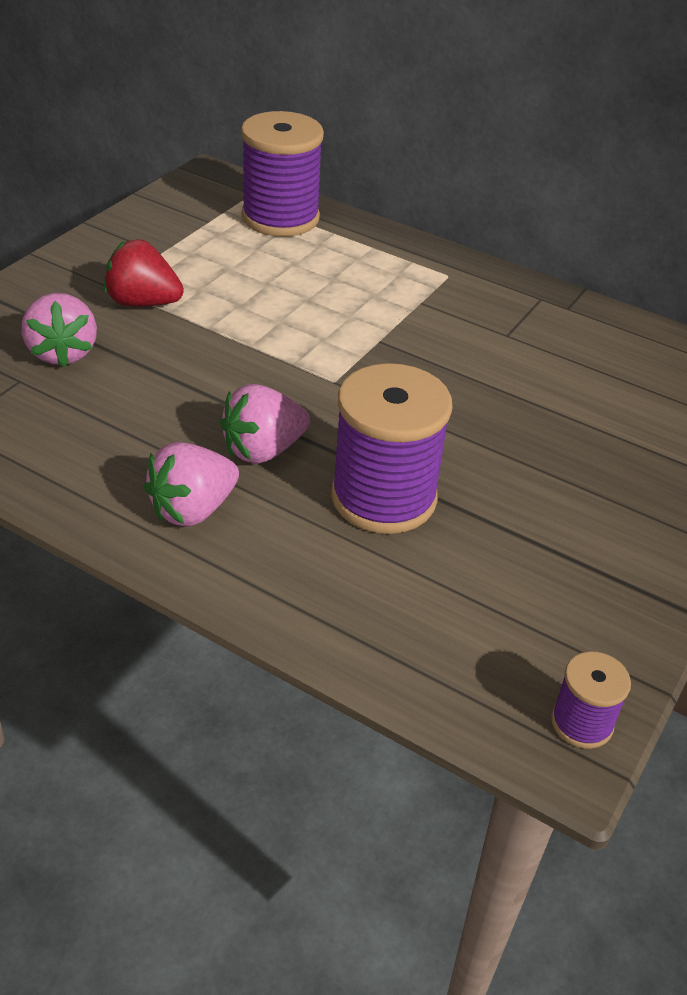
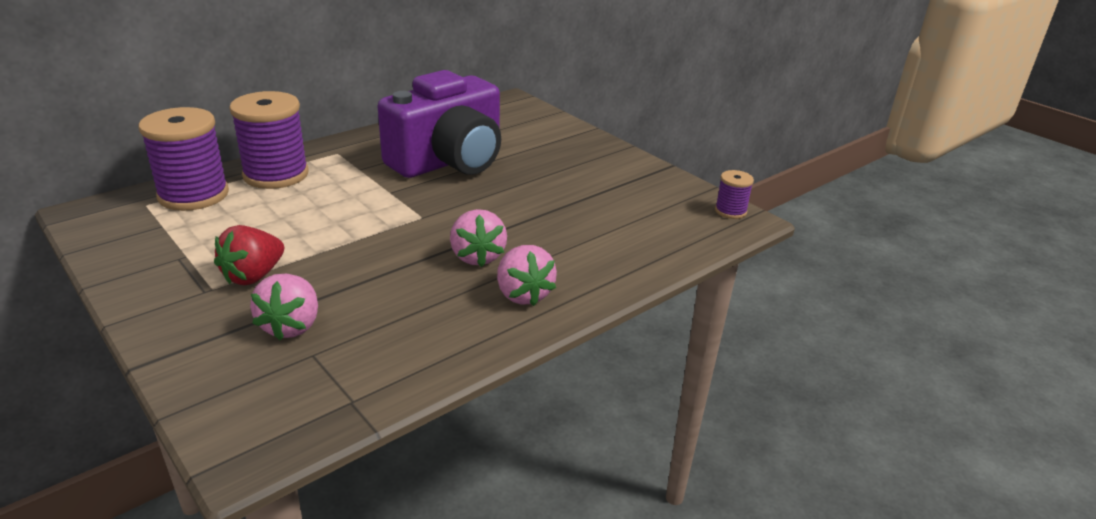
camera: 70 degrees left, 10 degrees down
(63, 353) = (291, 326): pink strawberry -> pink strawberry turned 90 degrees clockwise
(383, 497) = (547, 225): purple spool -> purple spool (276, 174)
(502, 367) = (449, 161): none -> purple camera

